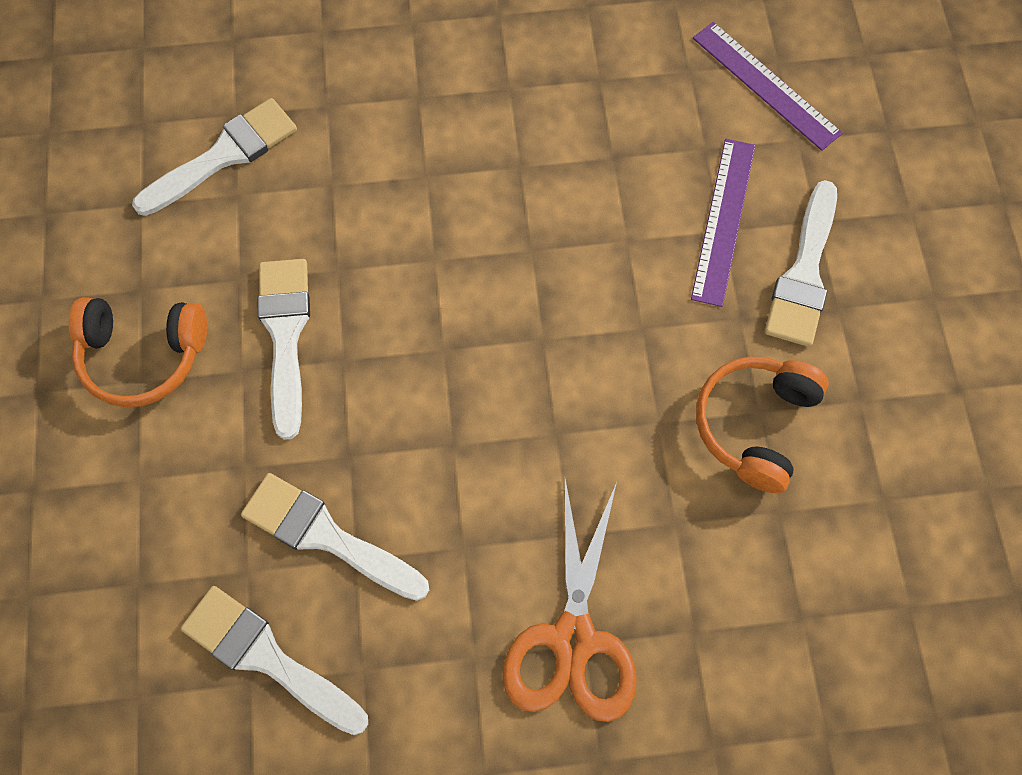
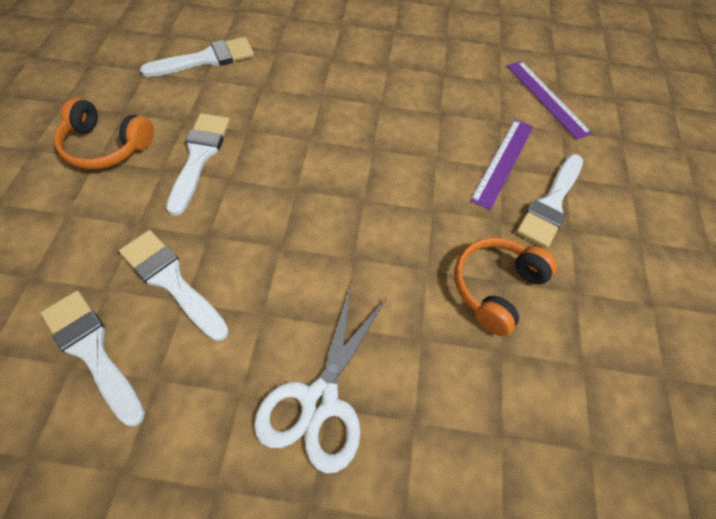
camera: 10 degrees right, 10 degrees down
(573, 639) = (319, 401): orange scissors -> white scissors

